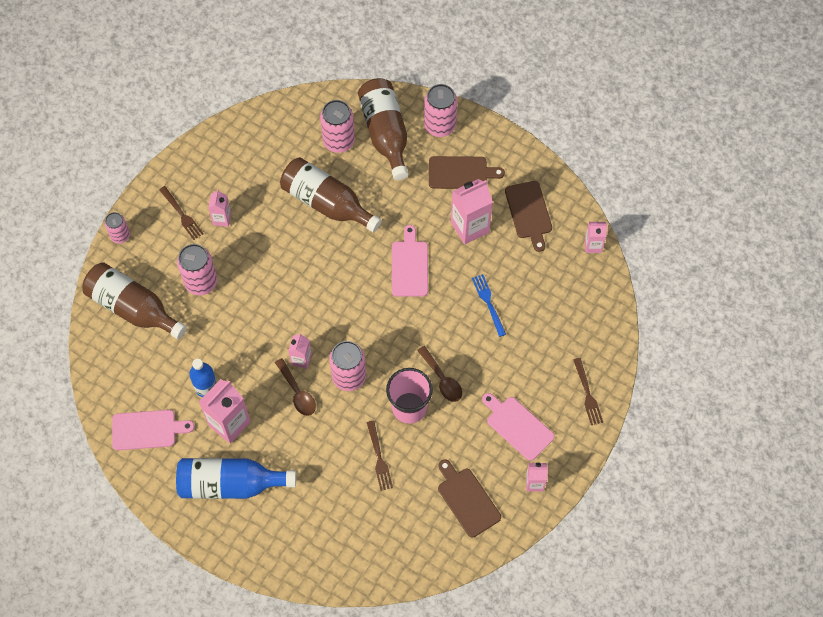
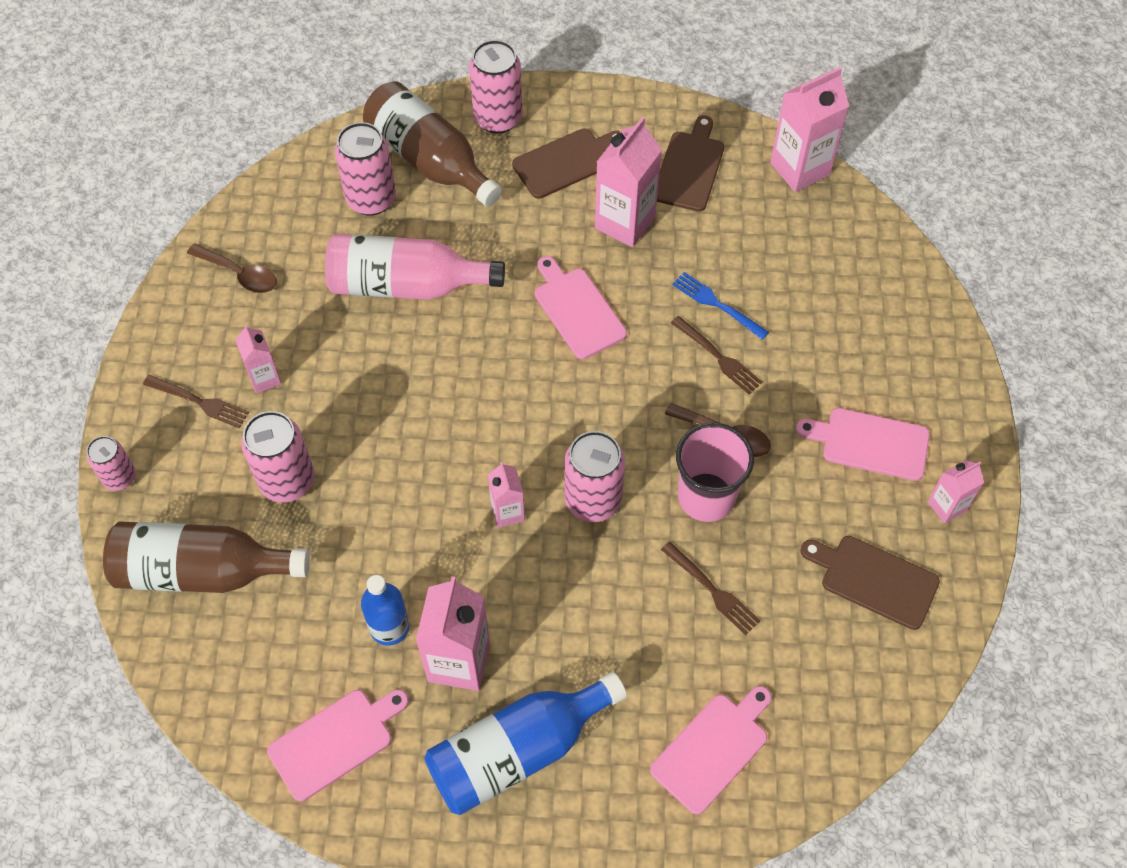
camera: 30 degrees left, 5 degrees down
(297, 392) = (532, 561): brown spoon -> brown spoon (240, 274)
(325, 537) = (712, 749): none -> pink cutting board
(327, 203) = (406, 285): brown bottle -> pink bottle
(529, 212) = (689, 168): brown cutting board -> brown cutting board turned 120 degrees counterclockwise
(587, 394) = (929, 353): brown fork -> brown fork (718, 357)
(593, 245) = (800, 169): pink carton -> pink carton, size x1.78

